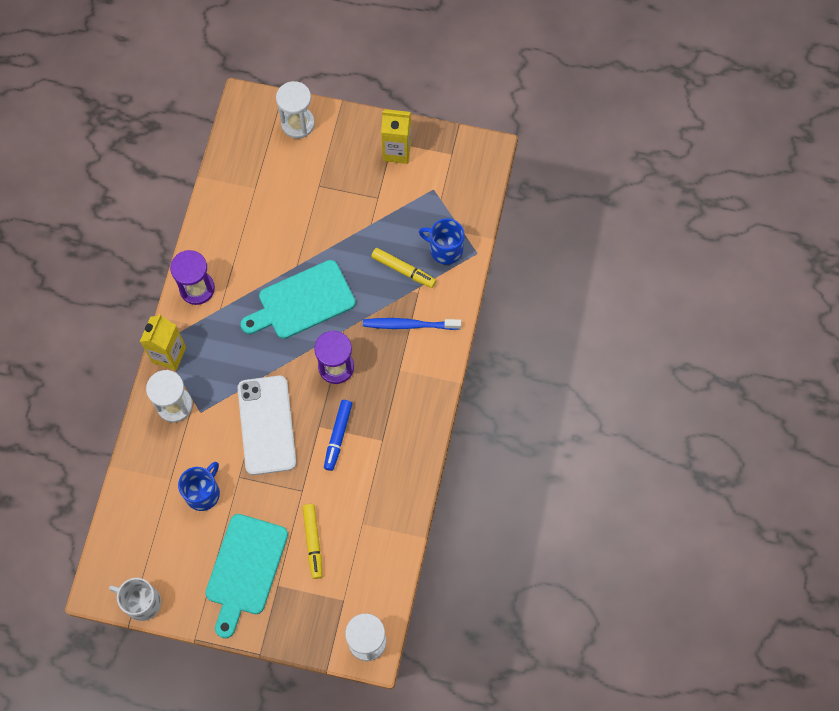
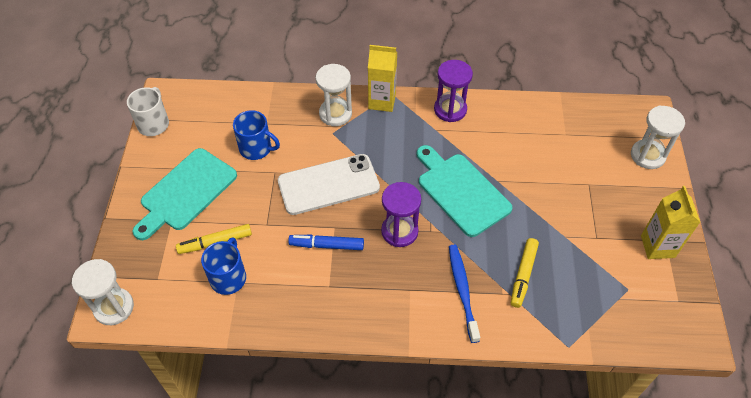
camera: 80 degrees right, 15 degrees down
(245, 569) = (186, 192): turquoise cutting board -> turquoise cutting board turned 60 degrees counterclockwise
(445, 249) = (561, 312): blue mug -> blue mug (228, 277)

